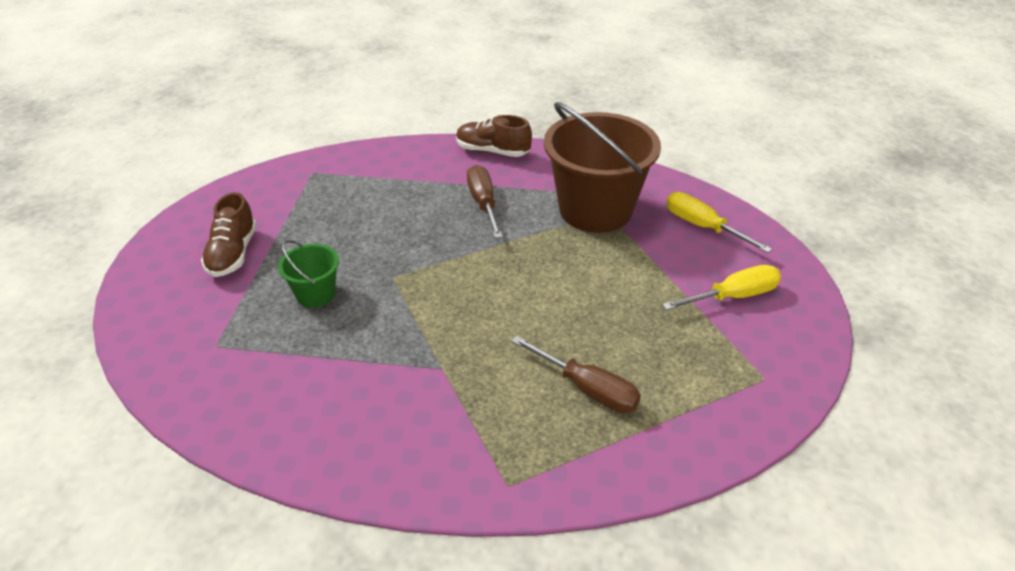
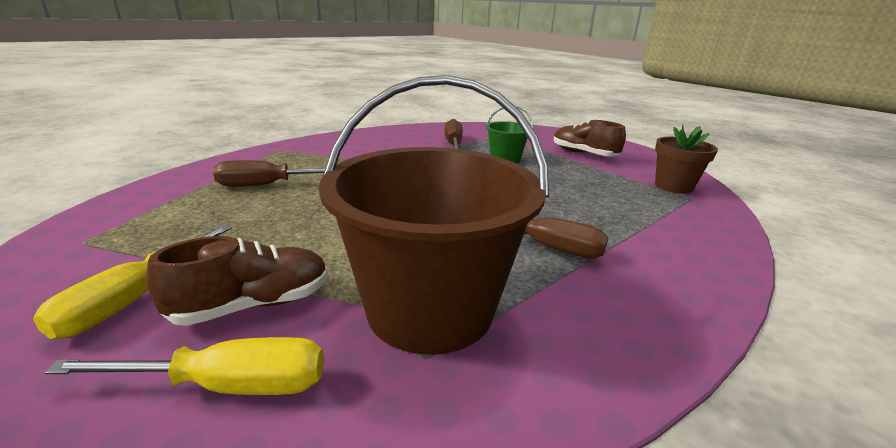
camera: 130 degrees right, 15 degrees down
(290, 184) = (673, 186): none -> brown flower pot
(300, 359) = (453, 144): none -> brown screwdriver
(492, 151) = (680, 308): brown shoe -> brown shoe (253, 305)

